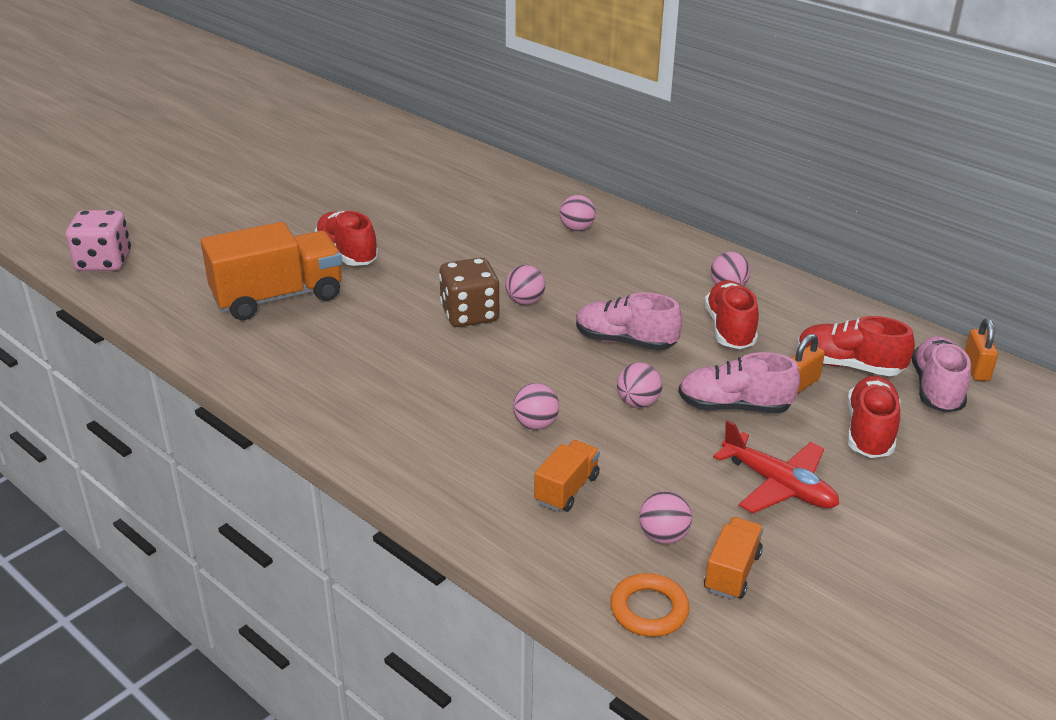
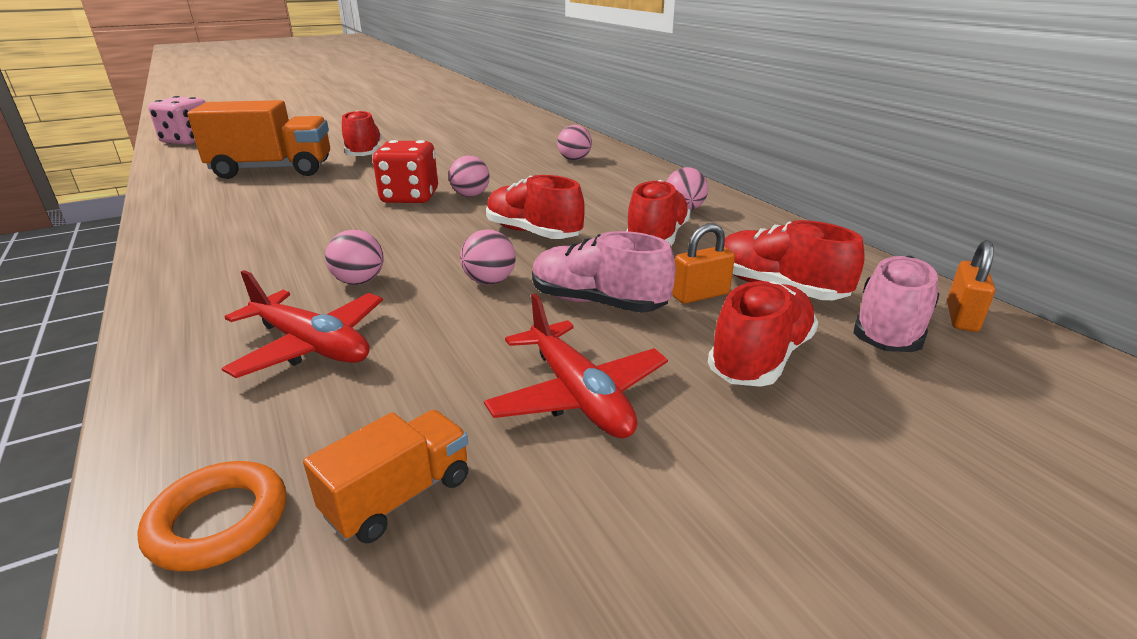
camera: 20 degrees right, 5 degrees down
(469, 314) = (410, 197): brown dice -> red dice
(567, 489) = (311, 345): orange truck -> red plane
(625, 341) = (533, 233): pink shoe -> red shoe
(663, 536) = (359, 423): pink ball -> none

